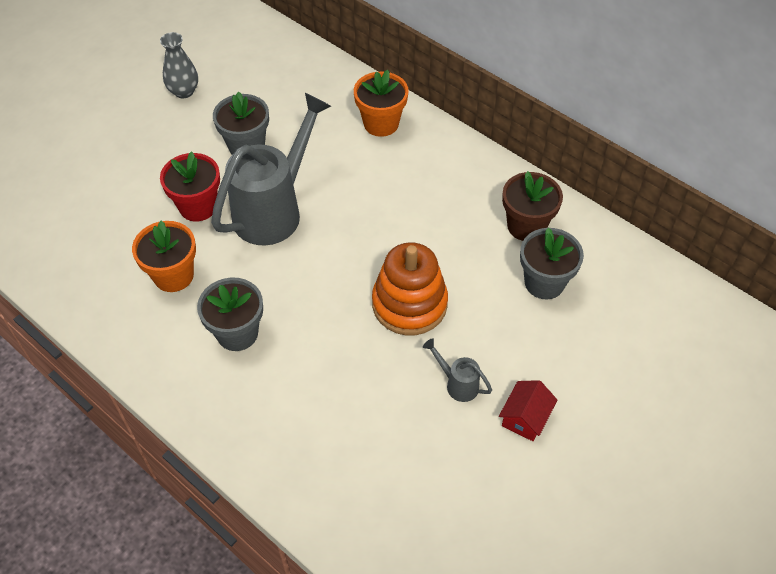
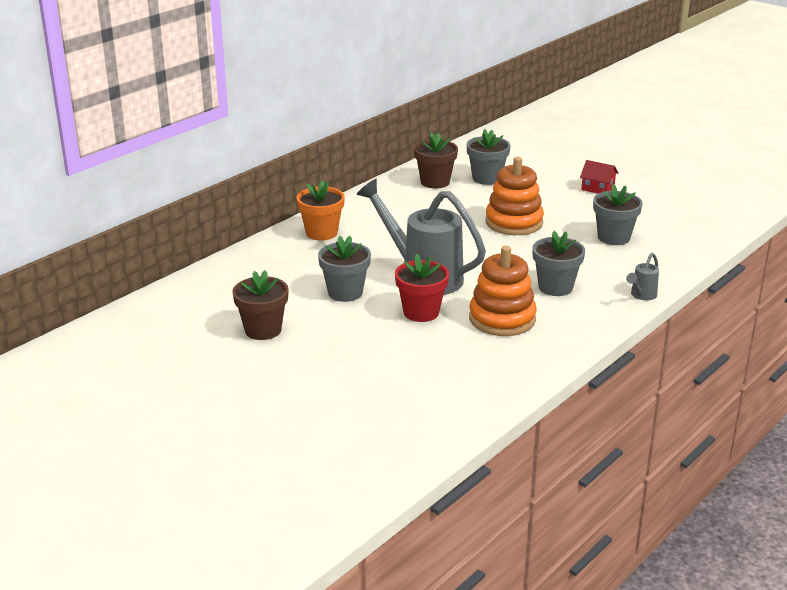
camera: 90 degrees left, 25 degrees down
(173, 275) = (502, 319): orange flower pot -> orange stacking toy
(184, 91) = (263, 330): grey vase -> brown flower pot
(365, 416) = (613, 237): none -> grey flower pot
(457, 384) = (578, 208): grey watering can -> grey watering can (641, 296)

